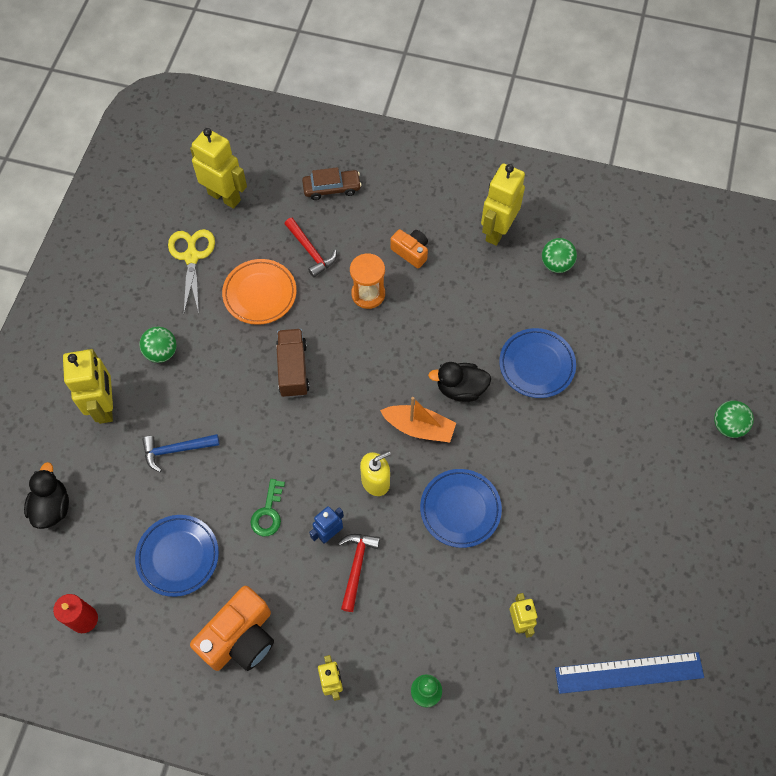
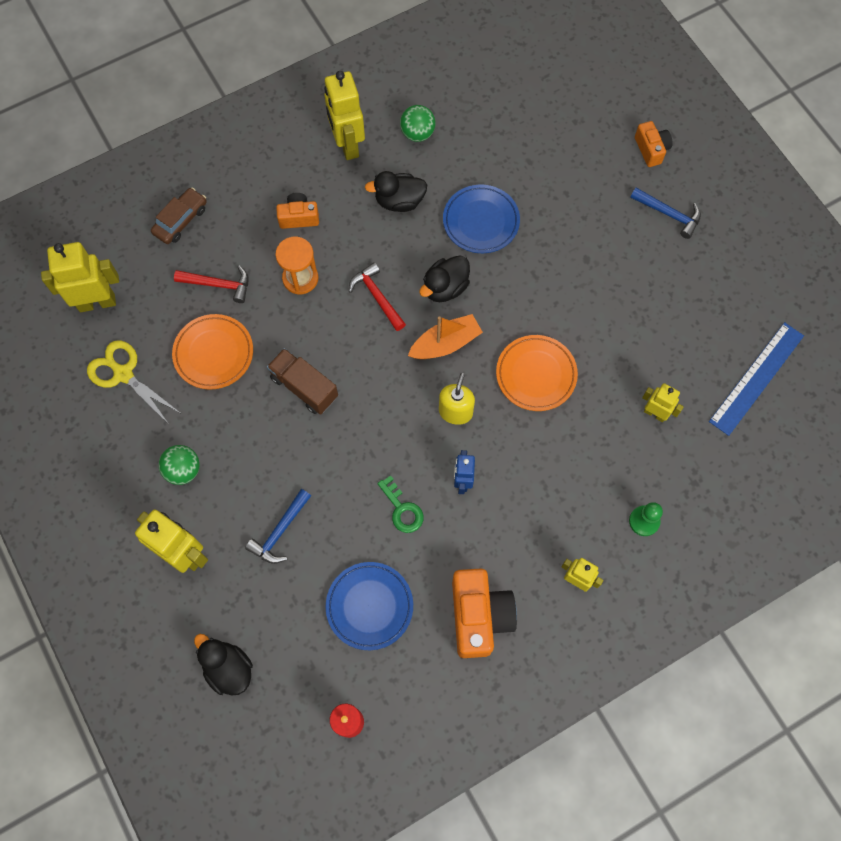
camera: 45 degrees left, 5 degrees up
(356, 566) = (507, 484): red hammer -> red hammer (377, 296)
(460, 509) = (536, 375): blue plate -> orange plate
(492, 300) = (399, 201): none -> black duck
(690, 486) = (669, 214): none -> blue hammer
(728, 425) = (651, 149): green ball -> orange camera

